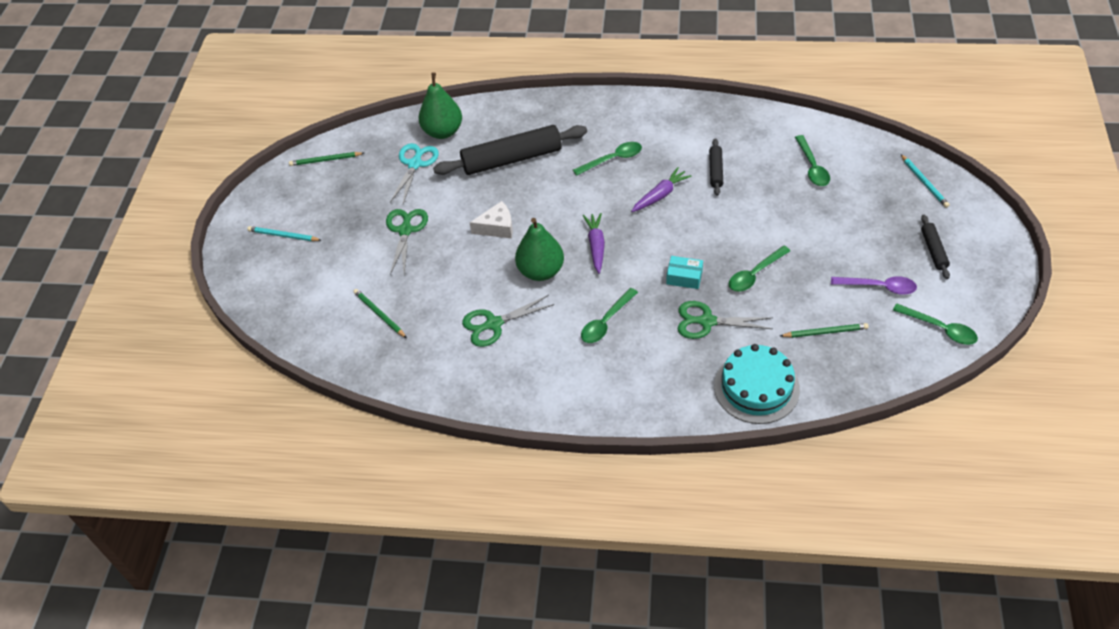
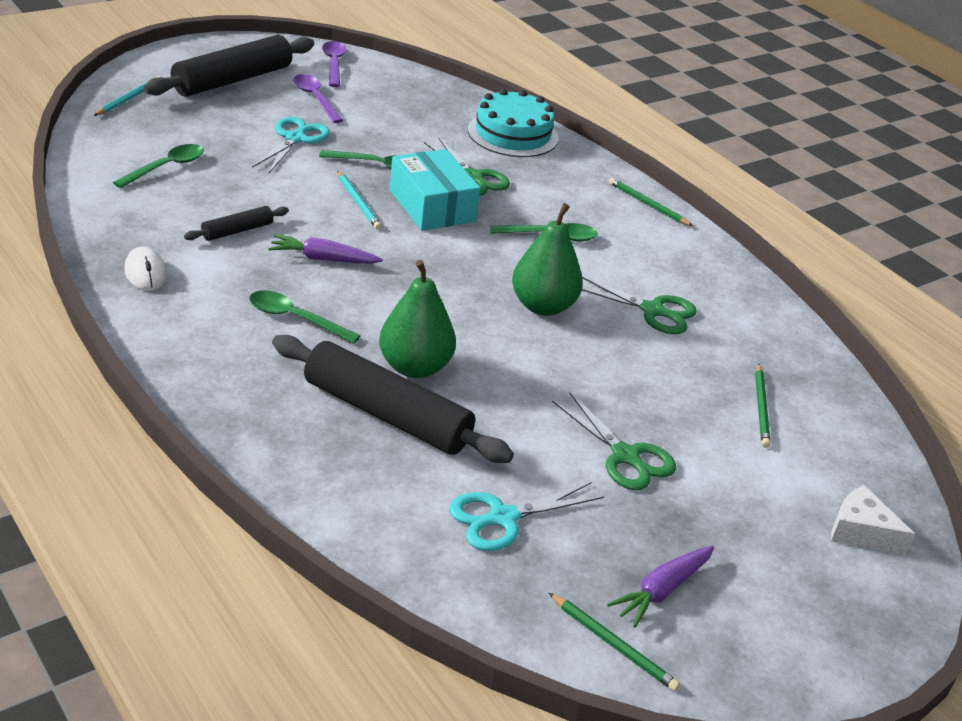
camera: 140 degrees left, 15 degrees down
(283, 236) = (792, 590): turquoise pencil -> turquoise pencil (358, 202)
(405, 230) = (625, 456): green scissors -> green scissors turned 90 degrees counterclockwise
(443, 131) = (403, 524): green pear -> green pear (414, 367)
(497, 227) = (521, 371): white cheese -> white cheese (860, 532)
(596, 246) = (458, 279): purple carrot -> purple carrot (661, 591)
(684, 277) = (432, 206): turquoise box -> turquoise box, size x1.88
(697, 119) = (145, 273): none -> white mouse
(818, 246) = (295, 139): none -> turquoise scissors
(825, 332) = (405, 114): green pencil -> green pencil (647, 204)
(933, 250) = (232, 80): black rolling pin -> black rolling pin, size x2.10
(940, 329) = (334, 64): green spoon -> purple spoon

